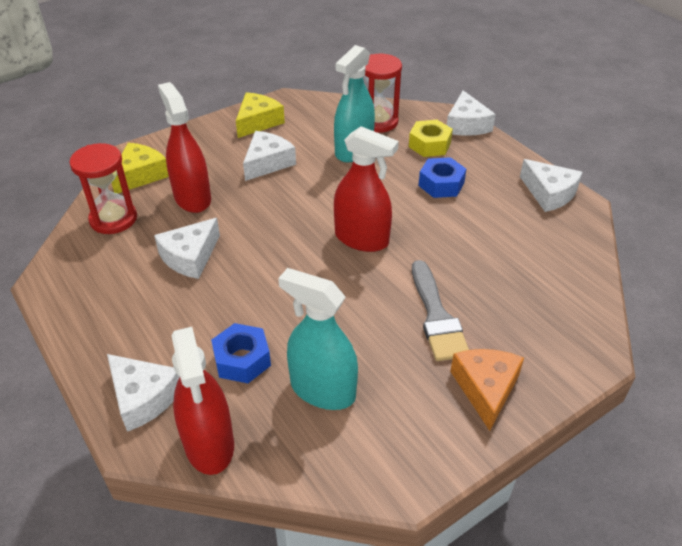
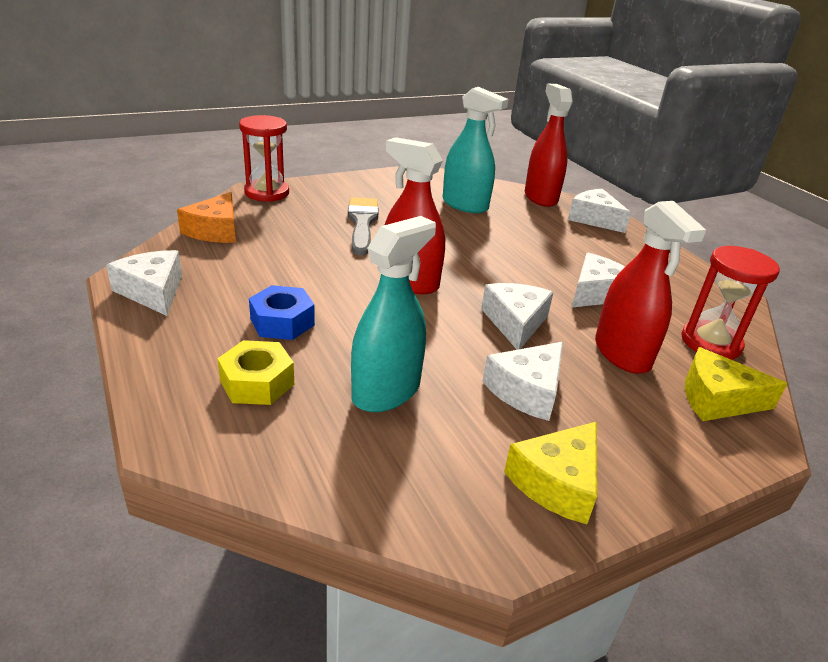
camera: 175 degrees left, 10 degrees down
(140, 175) = (717, 399): yellow cheese -> yellow cheese turned 60 degrees clockwise
(242, 360) = (526, 224): blue nut -> none
(378, 122) = (321, 445): red hourglass -> red hourglass (267, 193)
(466, 125) = (162, 412): white cheese -> white cheese (515, 322)
(485, 389) = (348, 190): orange cheese -> orange cheese (215, 230)

